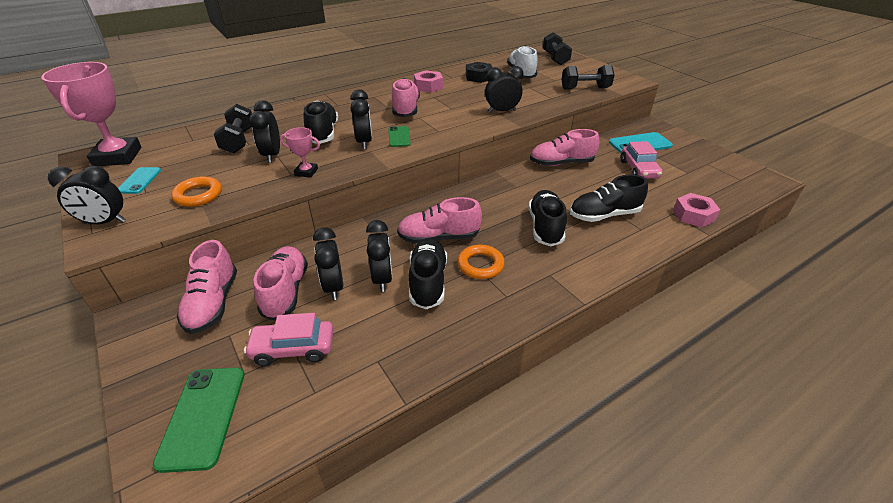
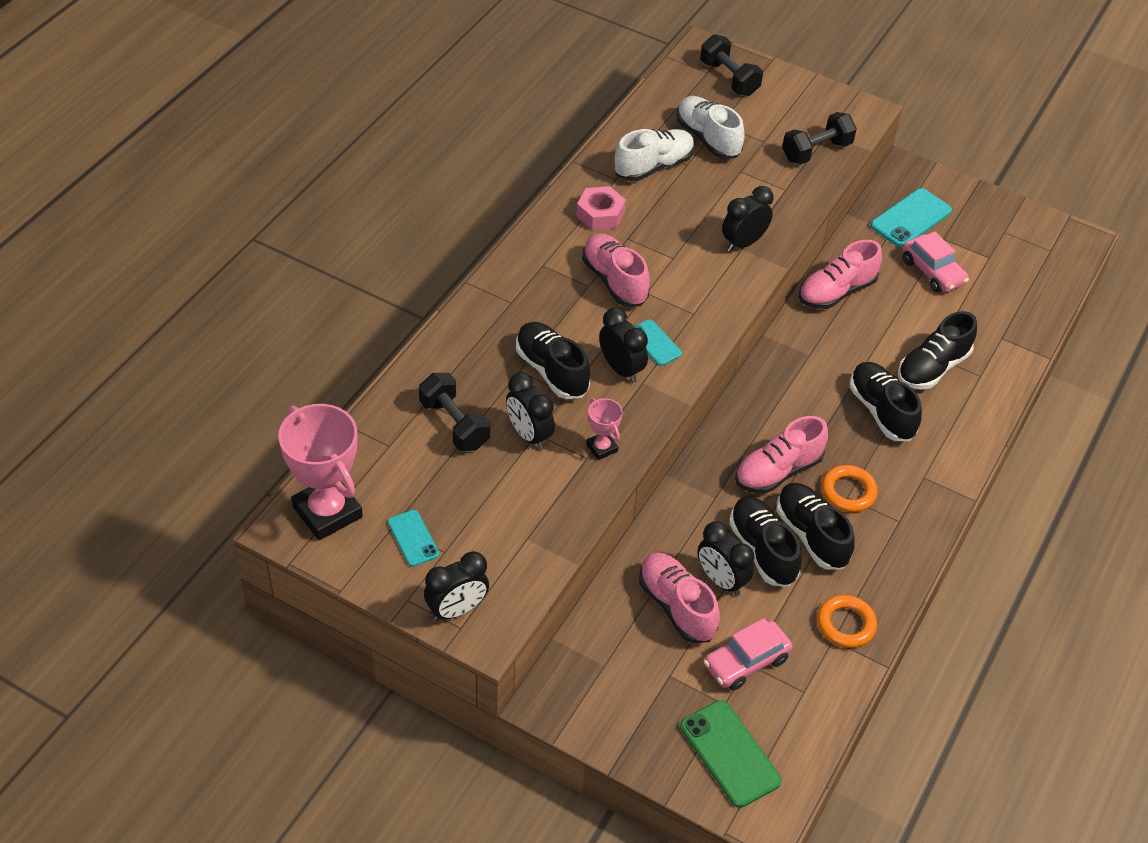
camera: 30 degrees left, 10 degrees up
(198, 195) = (515, 531): orange ring -> orange ring (845, 624)
(213, 303) = (615, 651): pink shoe -> none
(306, 172) = (602, 448): pink trophy -> pink trophy turned 75 degrees clockwise
(382, 279) = (762, 550): black clock -> black shoe
(399, 137) = (655, 343): green phone -> turquoise phone
(478, 77) = (653, 166): black nut -> white shoe
(693, 215) = (1024, 333): pink nut -> none

